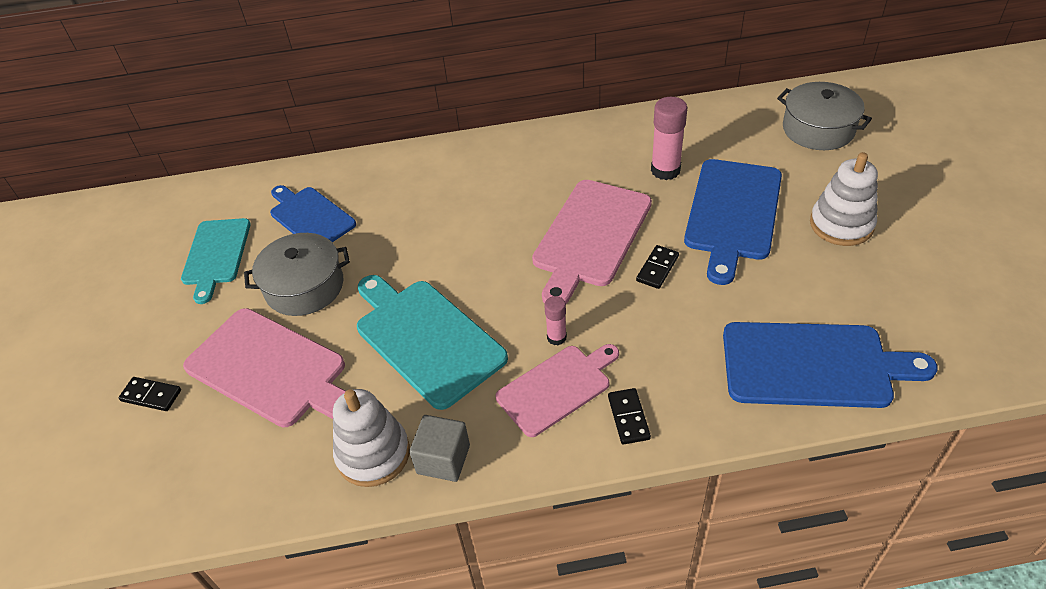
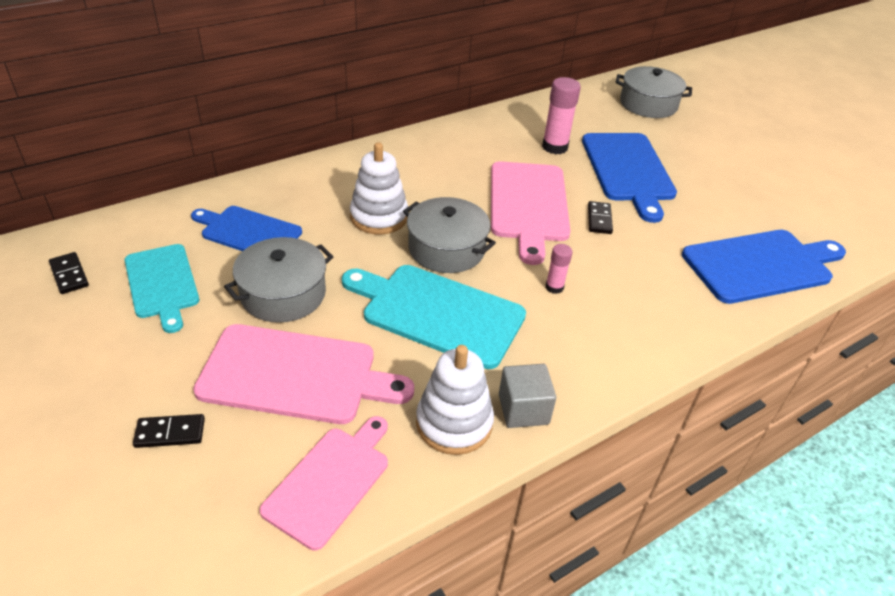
camera: 30 degrees left, 5 degrees down
(476, 271) = (446, 249): none -> grey pot
(557, 388) = (582, 326): pink cutting board -> pink cutting board (330, 481)
(628, 417) = (656, 335): black domino -> black domino (69, 275)
(841, 224) = (710, 166): white stacking toy -> white stacking toy (379, 217)

